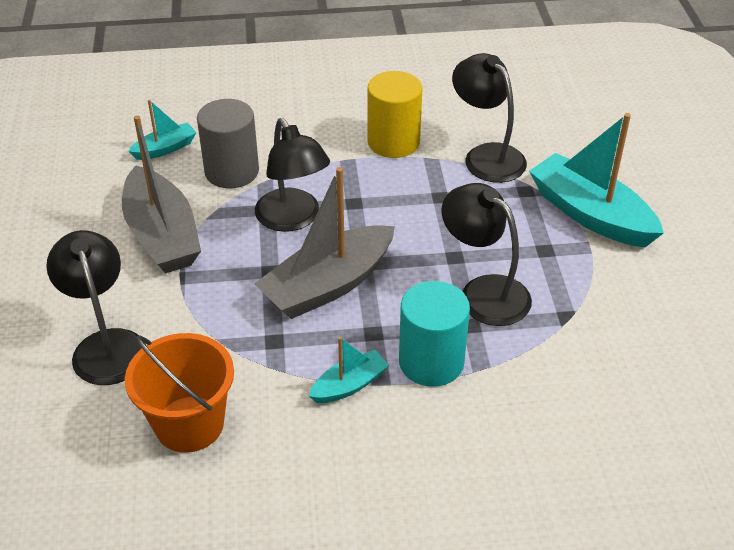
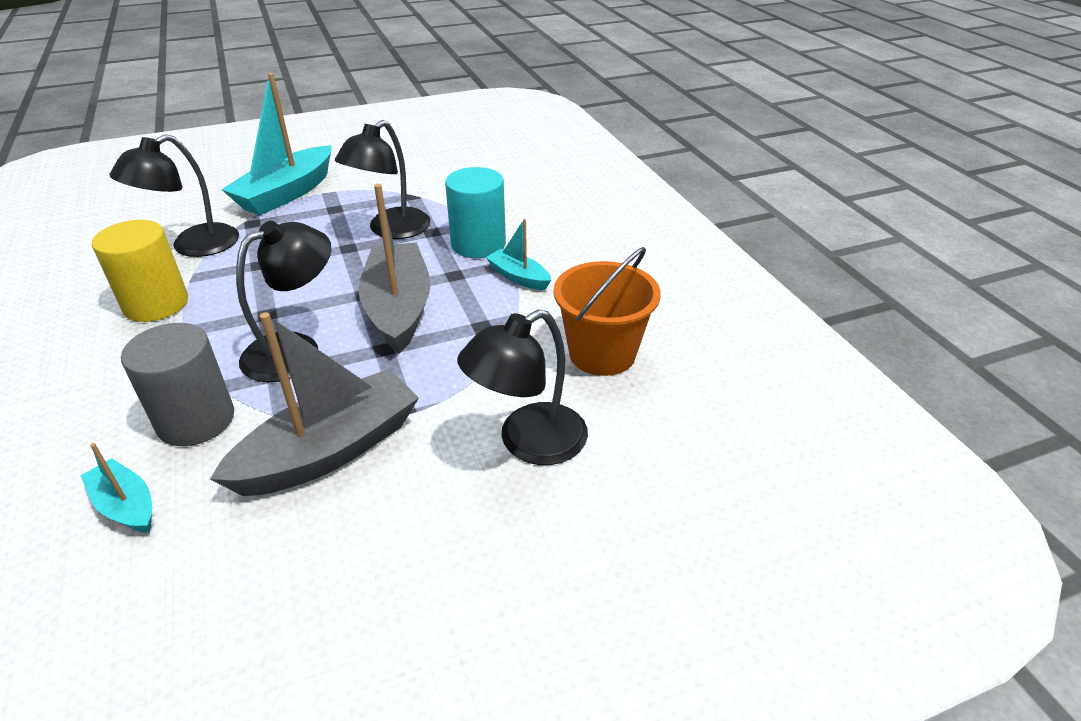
camera: 105 degrees left, 5 degrees down
(328, 285) = (398, 308): grey boat -> grey boat turned 135 degrees counterclockwise

